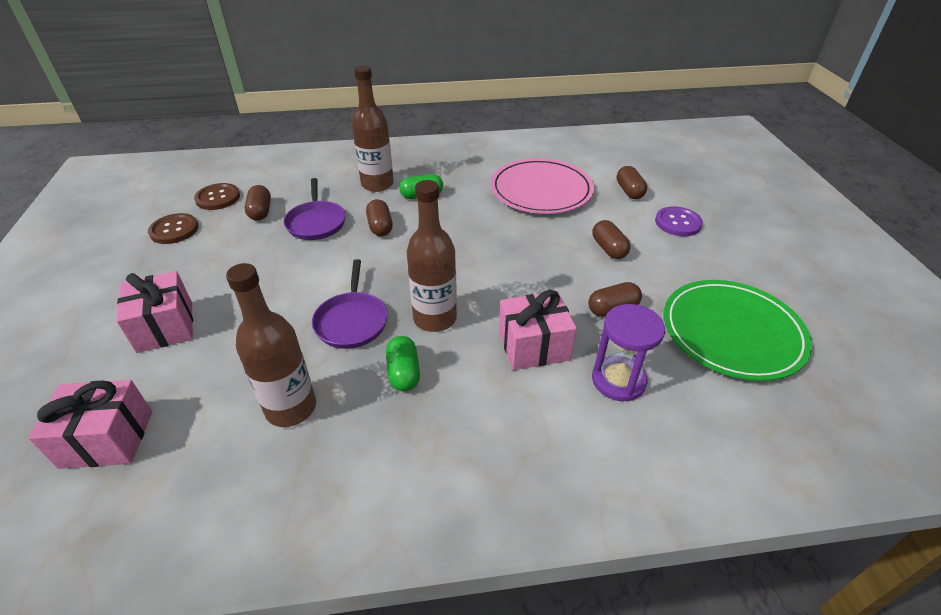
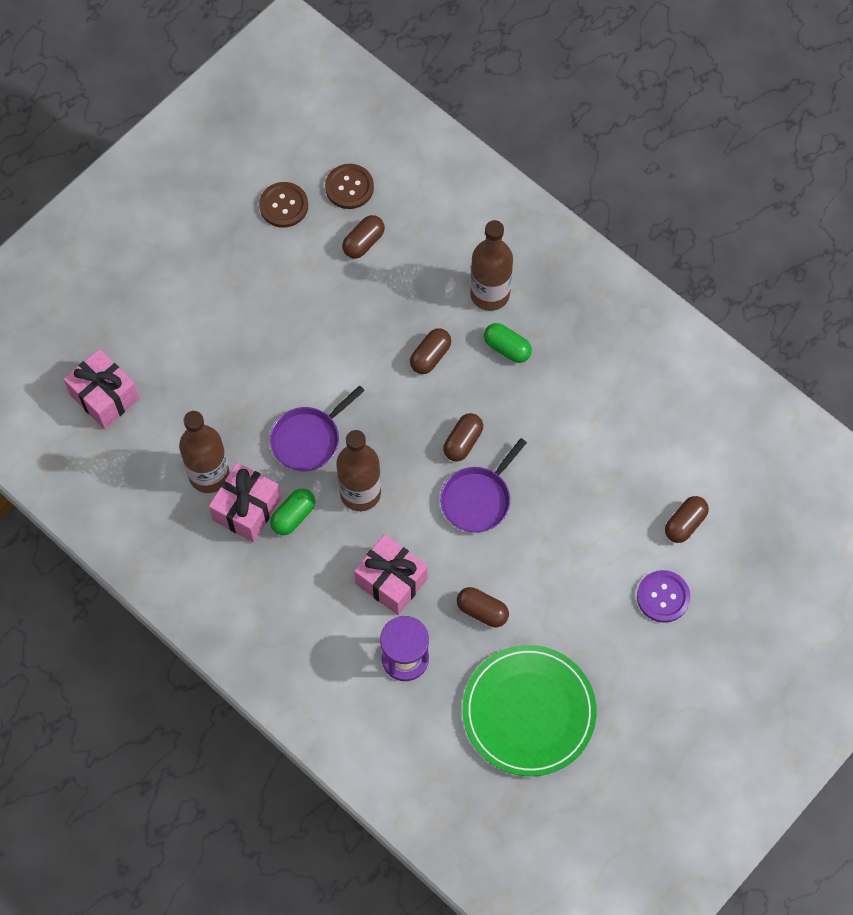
camera: 50 degrees right, 25 degrees up
(165, 327) = (197, 324): pink gift -> pink gift (247, 509)
(316, 222) = (390, 301): purple pan -> purple pan (478, 499)
(541, 190) = (612, 443): pink plate -> none
(608, 249) = (564, 561): brown capsule -> brown capsule (463, 442)

